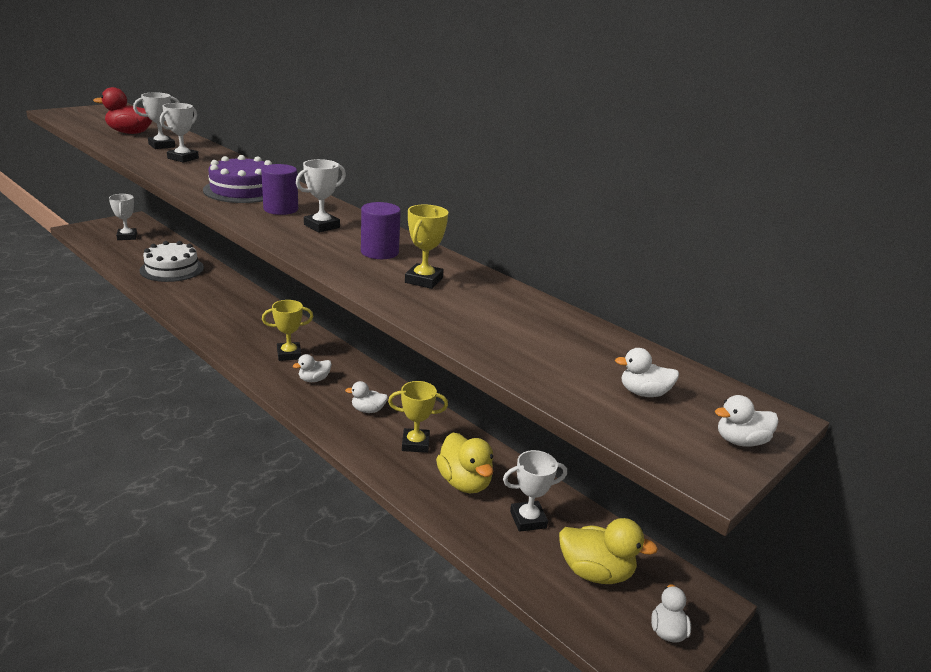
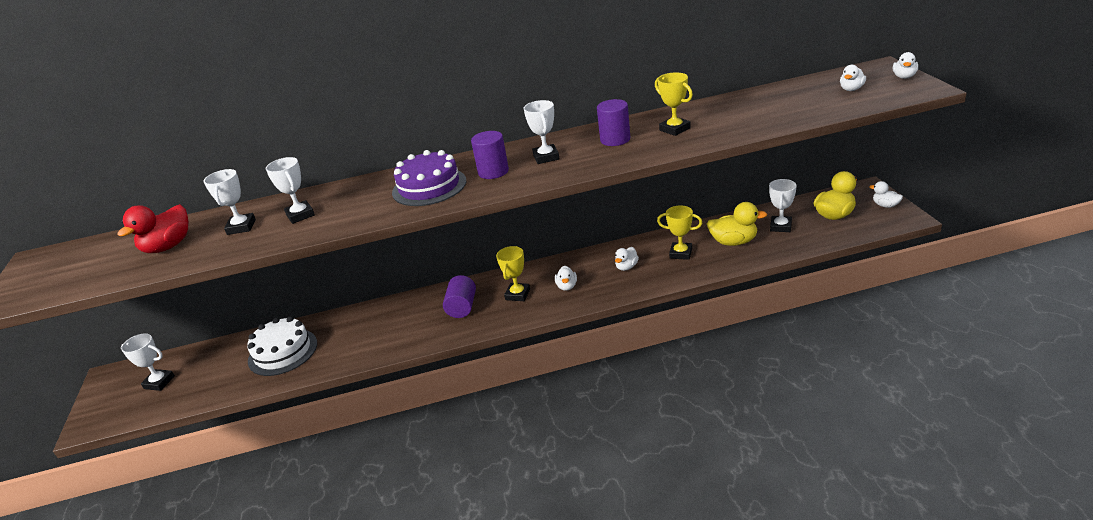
camera: 50 degrees left, 5 degrees up
(257, 330) = (462, 307): none -> purple cylinder
(415, 444) = (680, 253): yellow trophy -> yellow trophy turned 75 degrees clockwise

